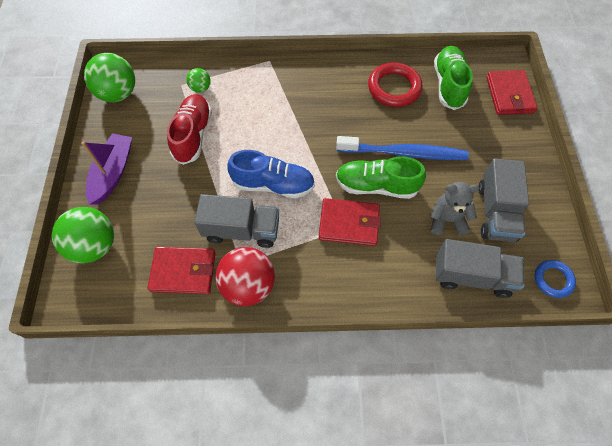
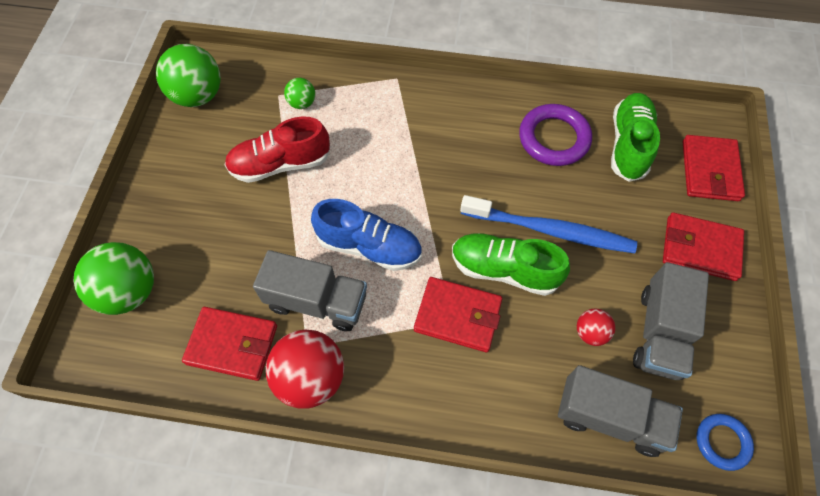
camera: 10 degrees right, 0 degrees up
(113, 173) = (171, 199): purple boat -> none
(193, 135) = (280, 164): red shoe -> red shoe turned 120 degrees counterclockwise
(394, 88) = (554, 138): red ring -> purple ring
(447, 220) = (590, 332): grey teddy bear -> red ball
(513, 150) = (700, 248): none -> red wallet

